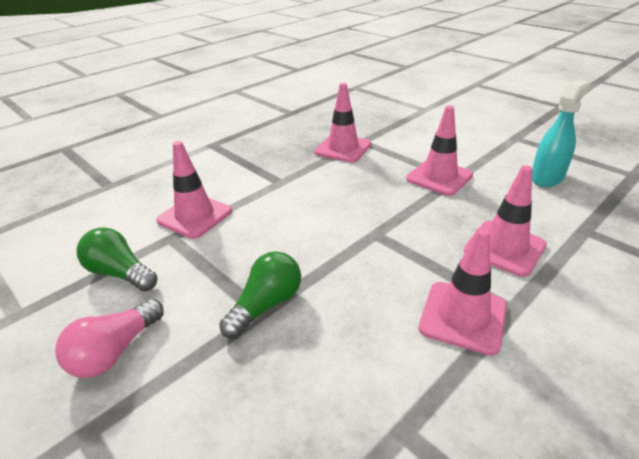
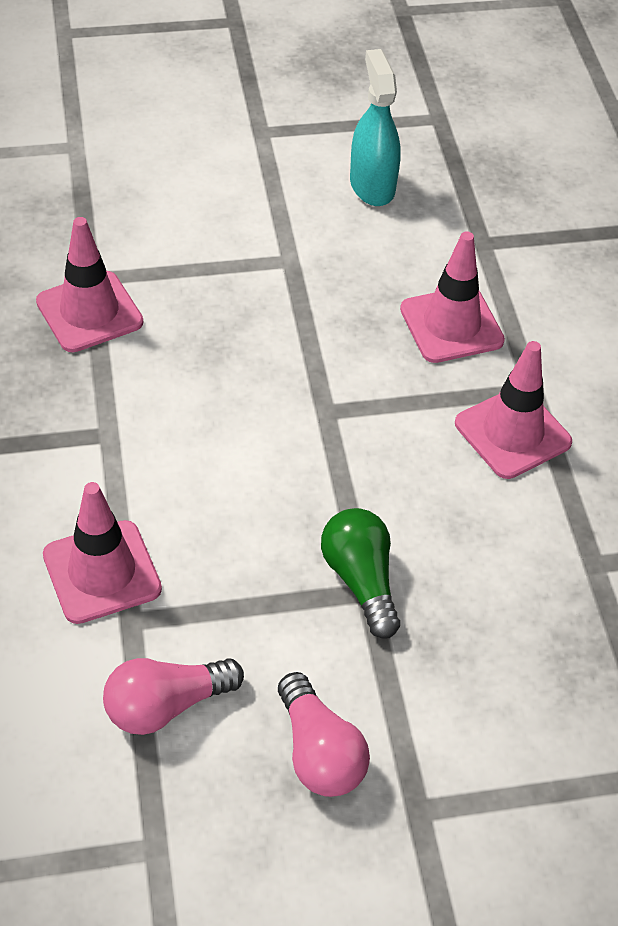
camera: 60 degrees left, 15 degrees up
(120, 273) = (166, 705): green light bulb -> pink light bulb
(439, 177) = (272, 272): pink traffic cone -> none

